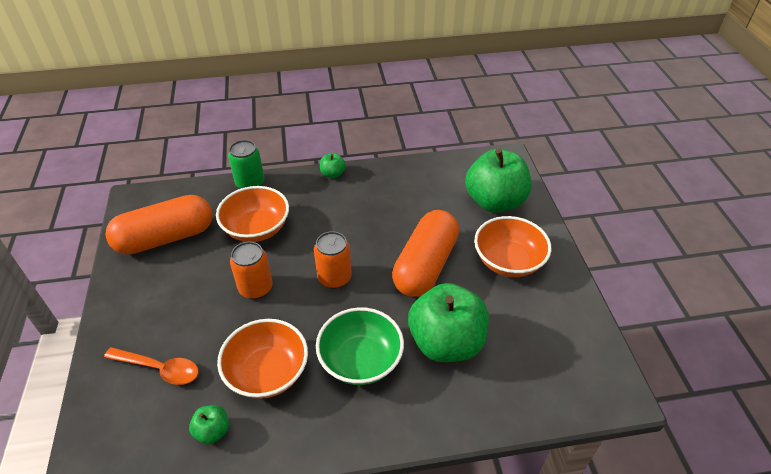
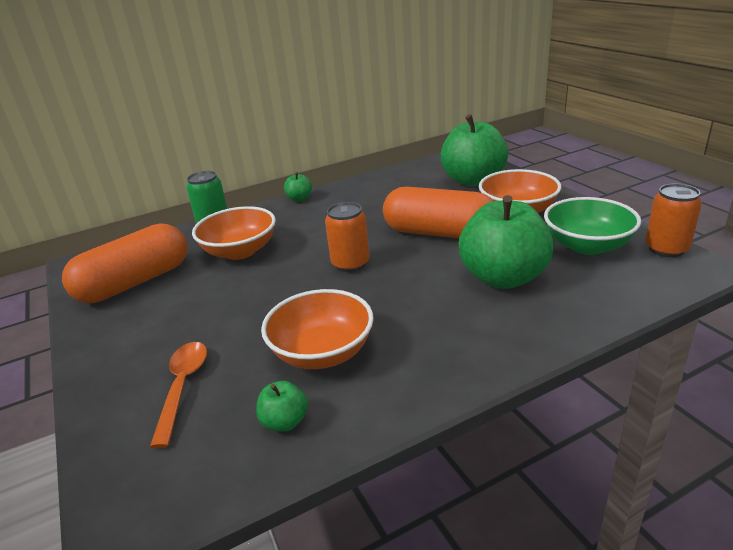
camera: 15 degrees left, 15 degrees down
(159, 368) = (182, 387): orange spoon -> orange spoon turned 90 degrees counterclockwise
(256, 288) = (266, 292): orange can -> orange can (666, 249)
(360, 360) = (423, 314): green bowl -> green bowl (587, 246)
(425, 265) = (439, 233): orange capsule -> orange capsule turned 75 degrees counterclockwise

